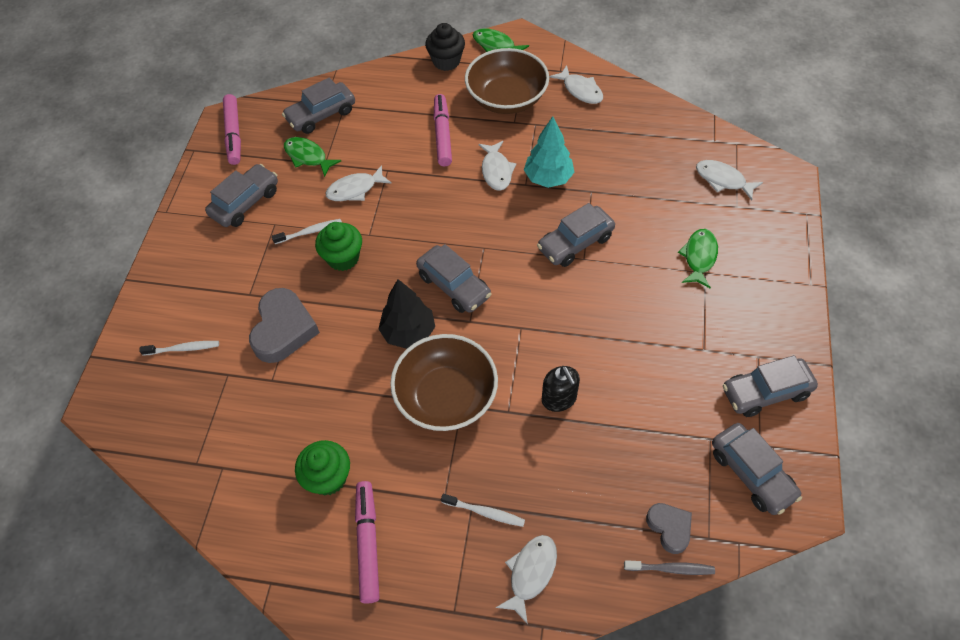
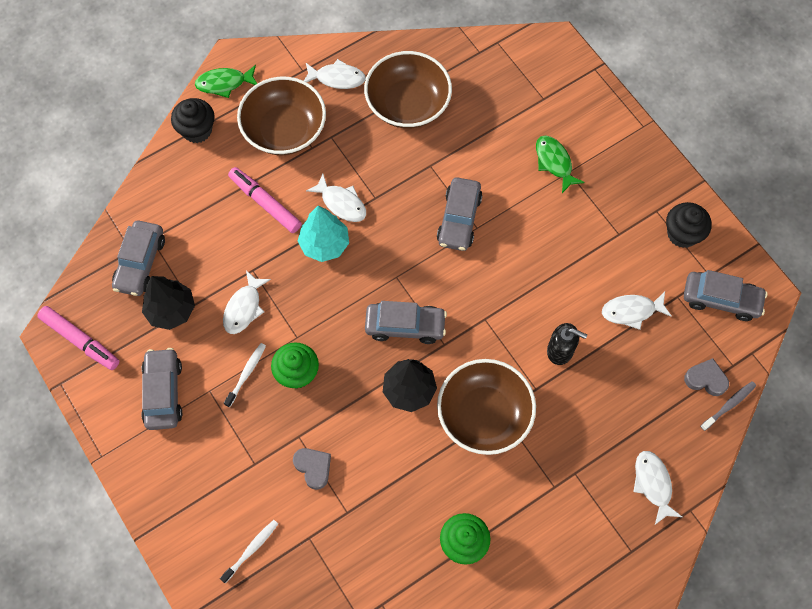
camera: 45 degrees left, 10 degrees up
(283, 329) = (313, 468): grey heart -> grey heart, size x0.57
(308, 156) = (171, 310): green fish -> black tree
(368, 543) = (536, 560): pink marker -> none
(485, 512) = (588, 471): white toothbrush -> none
(548, 178) = (387, 179): turquoise tree -> turquoise tree (324, 244)
(617, 139) = (408, 104): none -> brown bowl
(723, 180) = (515, 83): white fish -> white fish (631, 311)
(765, 392) = (682, 234): grey car -> black cupcake

